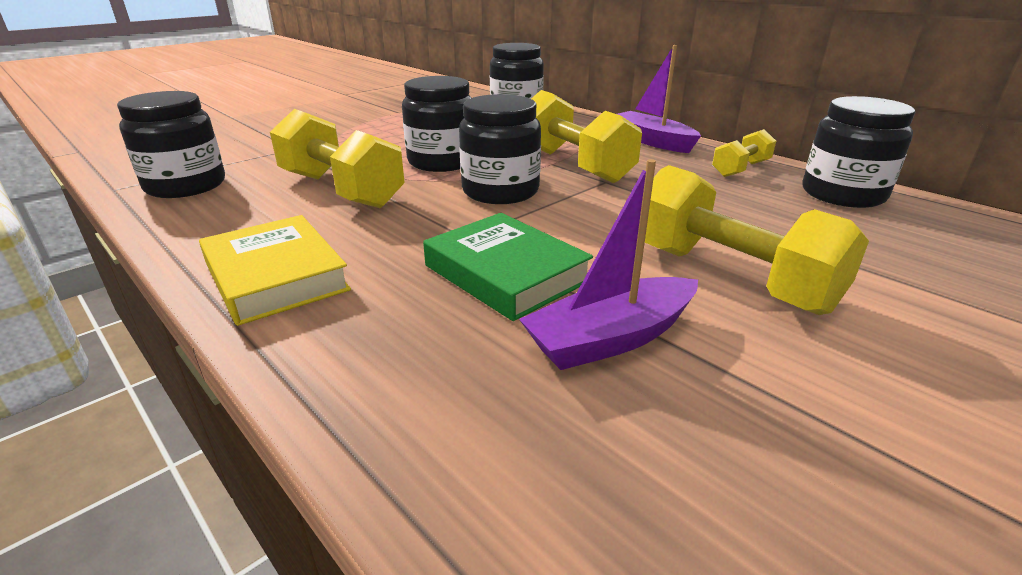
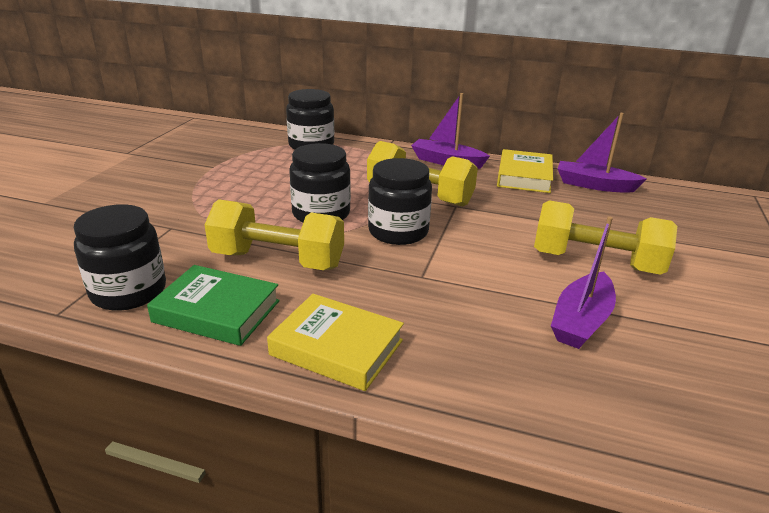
camera: 30 degrees left, 0 degrees up
(505, 273) = (480, 297): green book -> green book (216, 311)
(740, 169) = (524, 176): yellow dumbbell -> yellow book
(842, 194) = (594, 185): black jar -> purple boat

